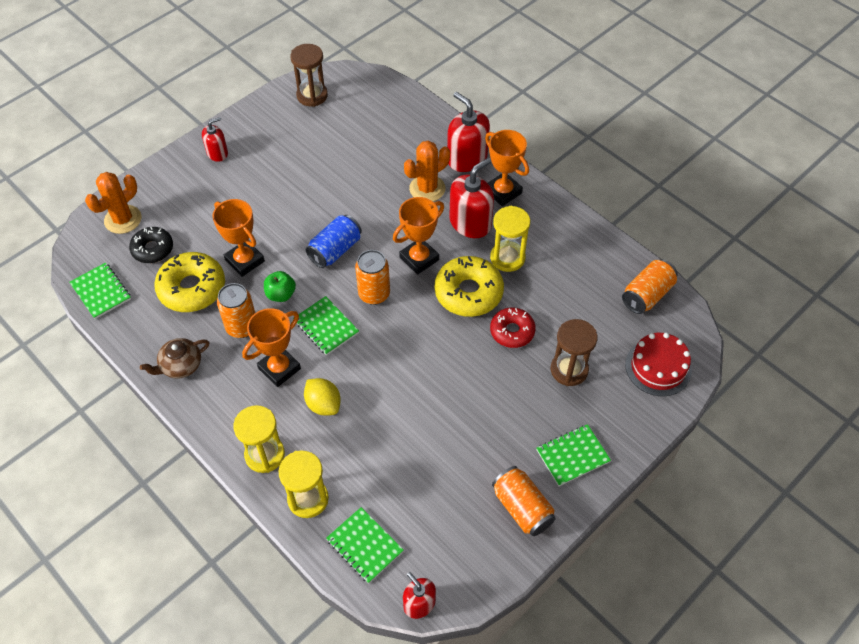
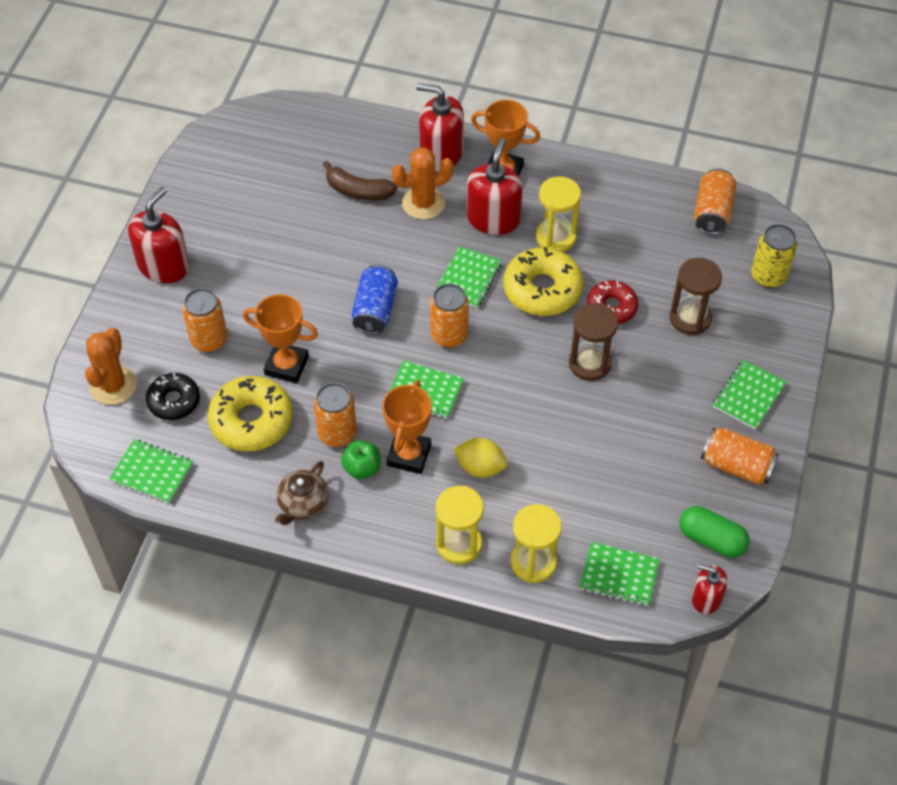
camera: 30 degrees left, 0 degrees up
(207, 218) = (209, 340): none -> orange can
(217, 153) = (164, 266): red soap dispenser -> red soap dispenser, size x1.71
(281, 294) = (353, 381): green apple -> green apple (362, 468)
(312, 95) = (222, 157): brown hourglass -> brown hourglass (590, 363)
(387, 159) = (358, 191): none -> brown banana
(419, 258) = (468, 279): orange trophy -> green notebook
(427, 189) = (423, 203): orange cactus -> orange cactus turned 45 degrees clockwise
(458, 557) = (711, 539): none -> green capsule
(658, 367) = (768, 276): red cake -> yellow can

